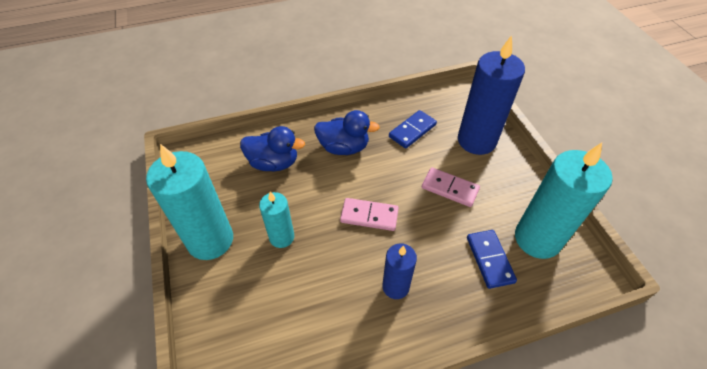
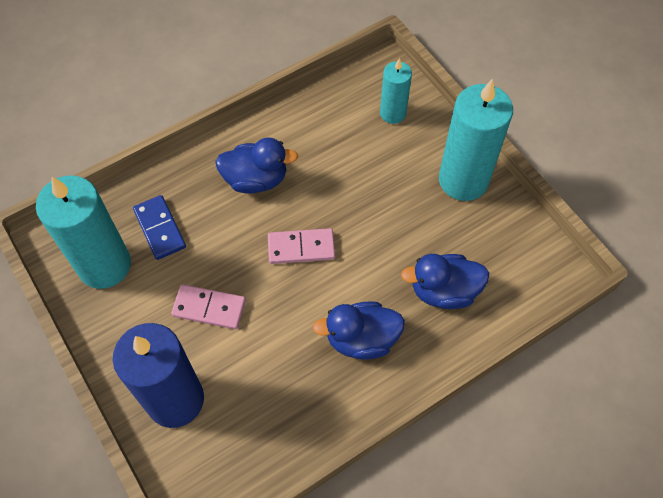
camera: 165 degrees right, 10 degrees up
(281, 237) = (390, 200): turquoise candle -> turquoise candle (393, 113)
(395, 286) = (256, 179): blue candle -> blue duck
(412, 131) = (271, 395): blue domino -> none

